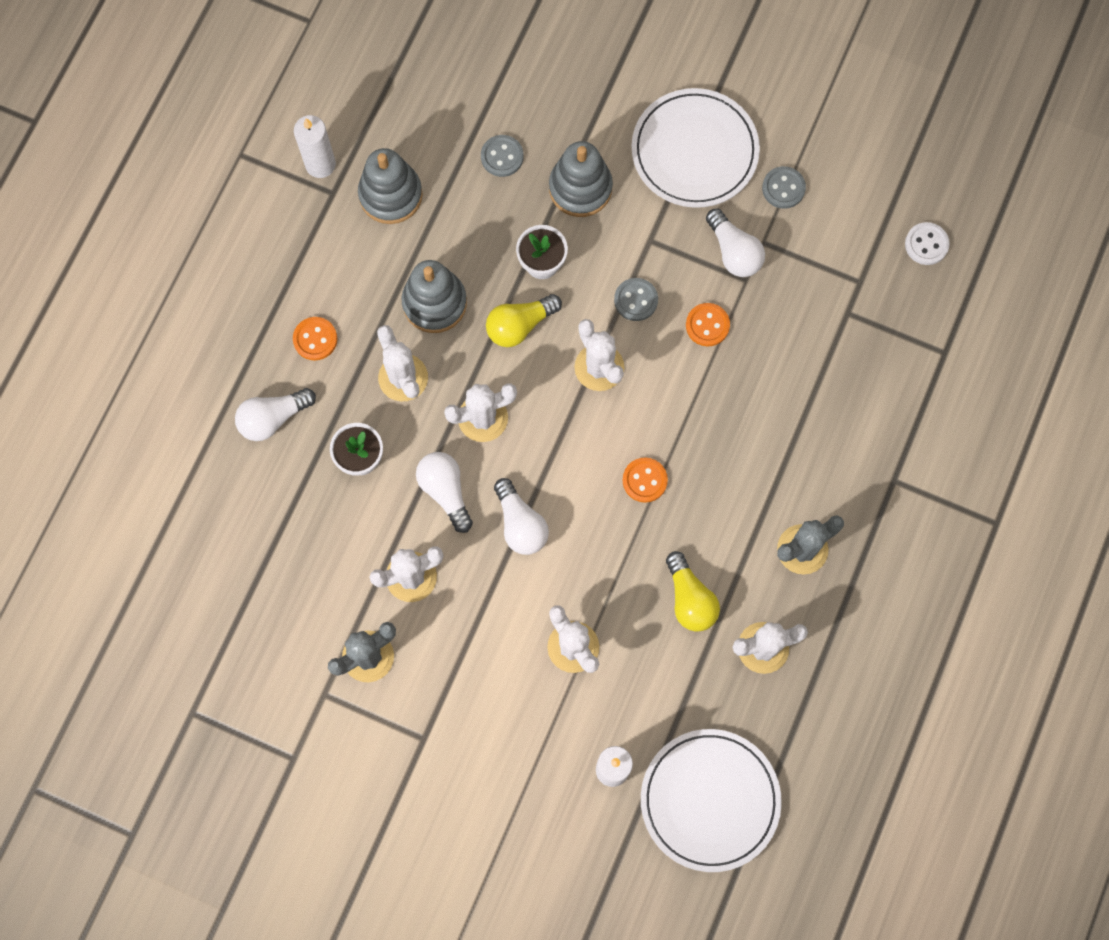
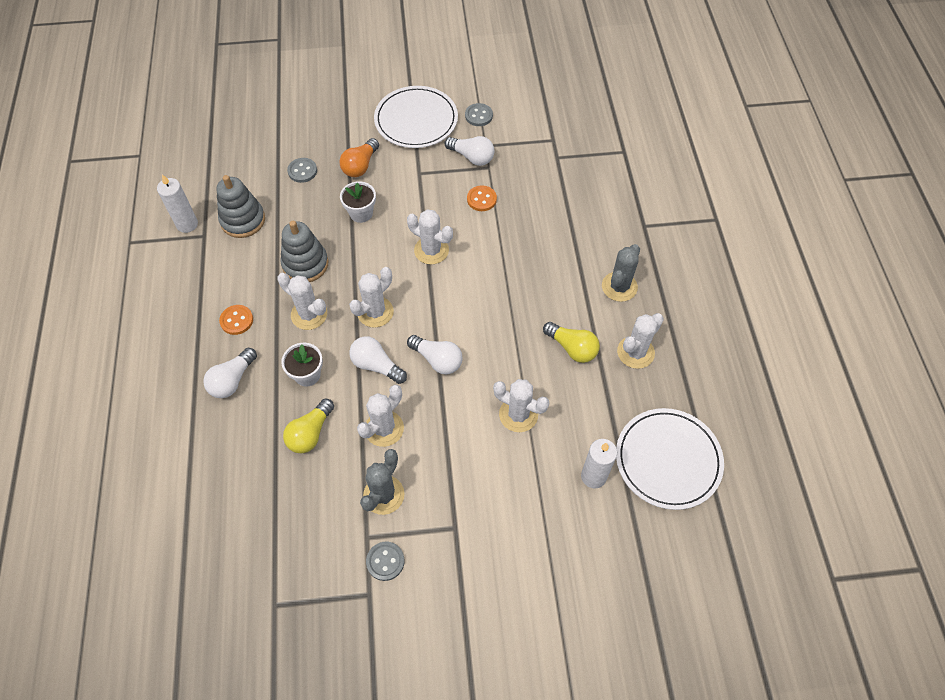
camera: 30 degrees left, 15 degrees down
(519, 325) = (367, 251): yellow light bulb -> yellow light bulb (310, 433)
(580, 188) = (360, 166): grey stacking toy -> orange light bulb
(636, 300) = (430, 206): grey button -> grey button (385, 561)
(644, 480) = (499, 297): orange button -> none
(926, 244) = (575, 107): white button -> none

